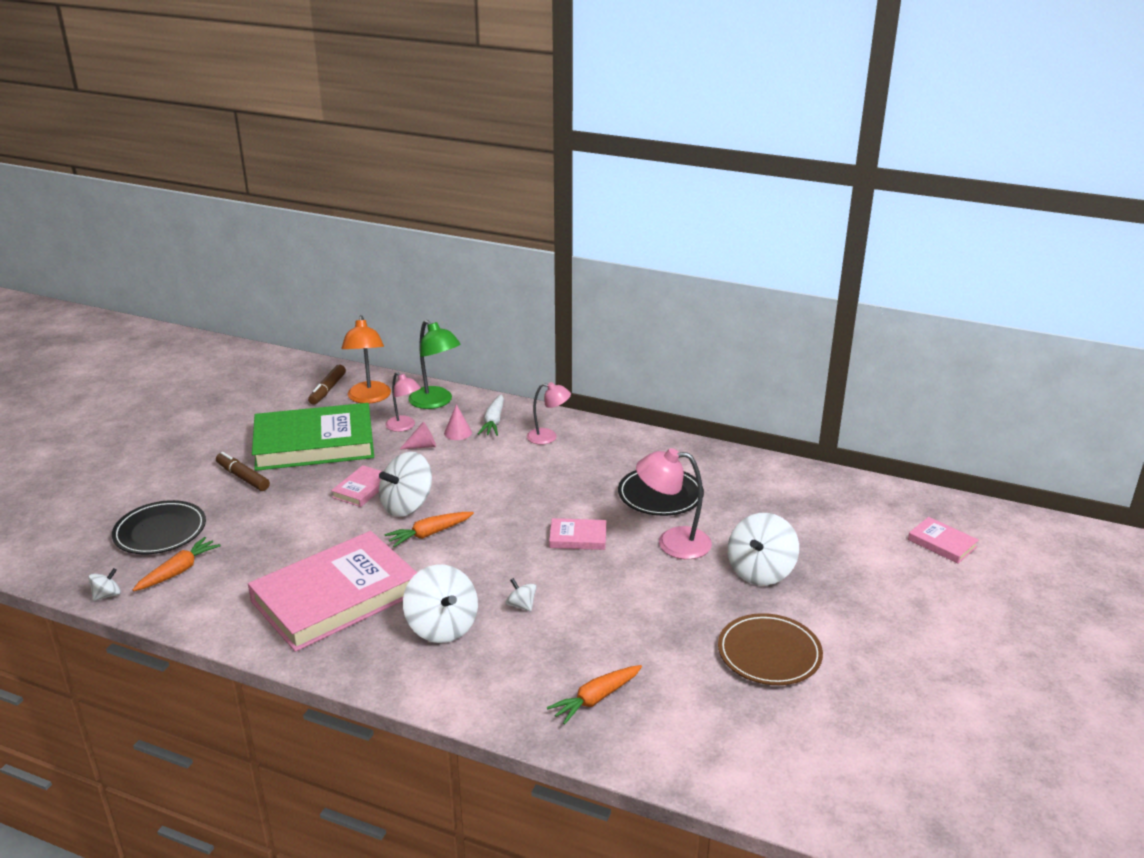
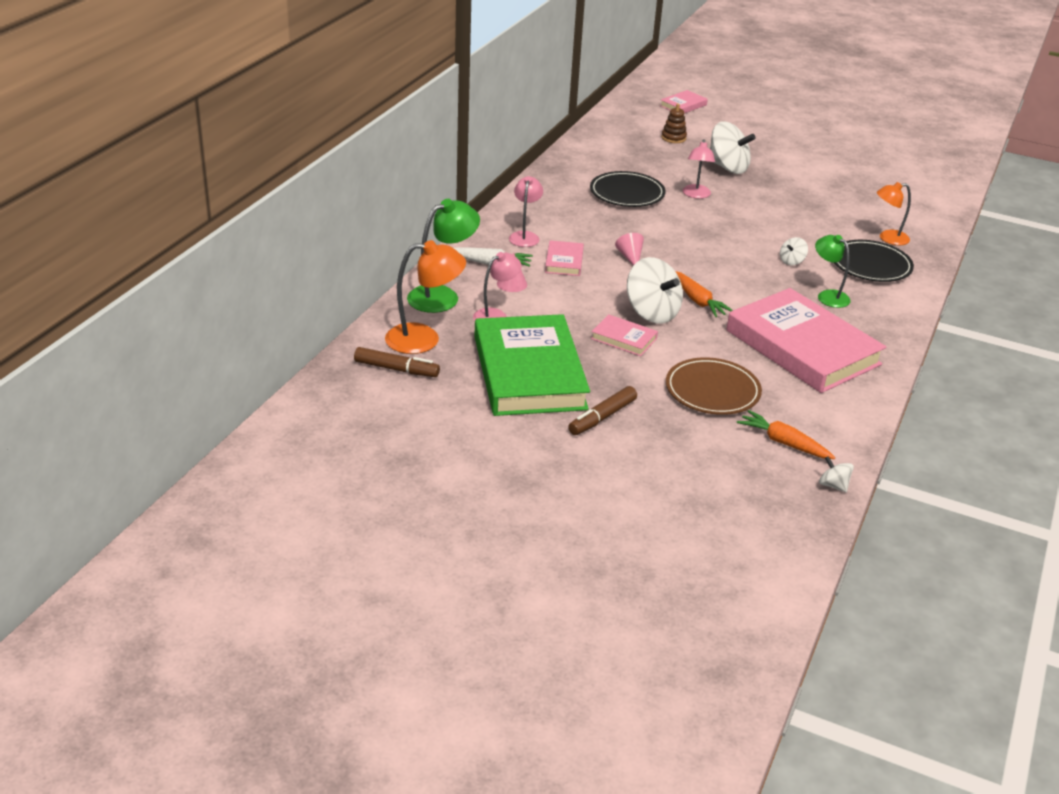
camera: 90 degrees left, 5 degrees up
(160, 531) = (716, 465): black plate -> black plate (870, 265)
(422, 446) = (538, 304): pink cone -> pink cone (630, 257)
(442, 626) = (828, 296): white spinning top -> green lamp
(578, 537) = (694, 232): pink book -> pink book (564, 261)
(596, 699) = (888, 238): orange carrot -> orange lamp
(672, 543) = (696, 195): pink lamp -> pink lamp, size x0.65
(769, 653) = (820, 176): brown plate -> brown plate (712, 390)
(829, 532) = (673, 138): none -> brown stacking toy

